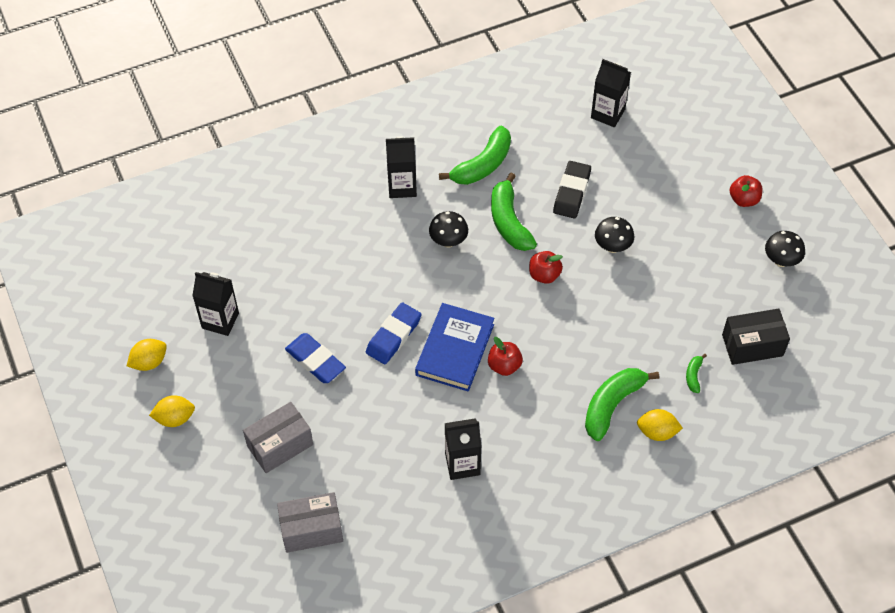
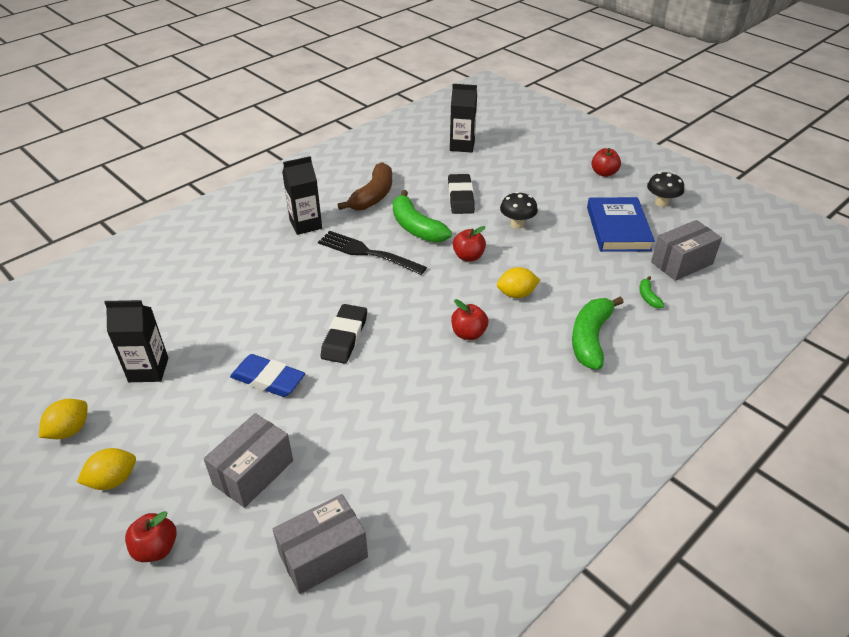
camera: 20 degrees left, 15 degrees down
(195, 485) = (156, 548): none -> red apple
(393, 336) = (344, 337): blue eraser -> black eraser
(448, 241) = (367, 253): black mushroom -> black fork
(454, 350) = (412, 333): blue book -> blue book (618, 228)
(462, 464) = (470, 432): black carton -> none
(483, 165) = (373, 196): green banana -> brown banana
(657, 432) = (646, 349): yellow lemon -> yellow lemon (516, 294)
(752, 345) = (681, 263): black box -> grey box

